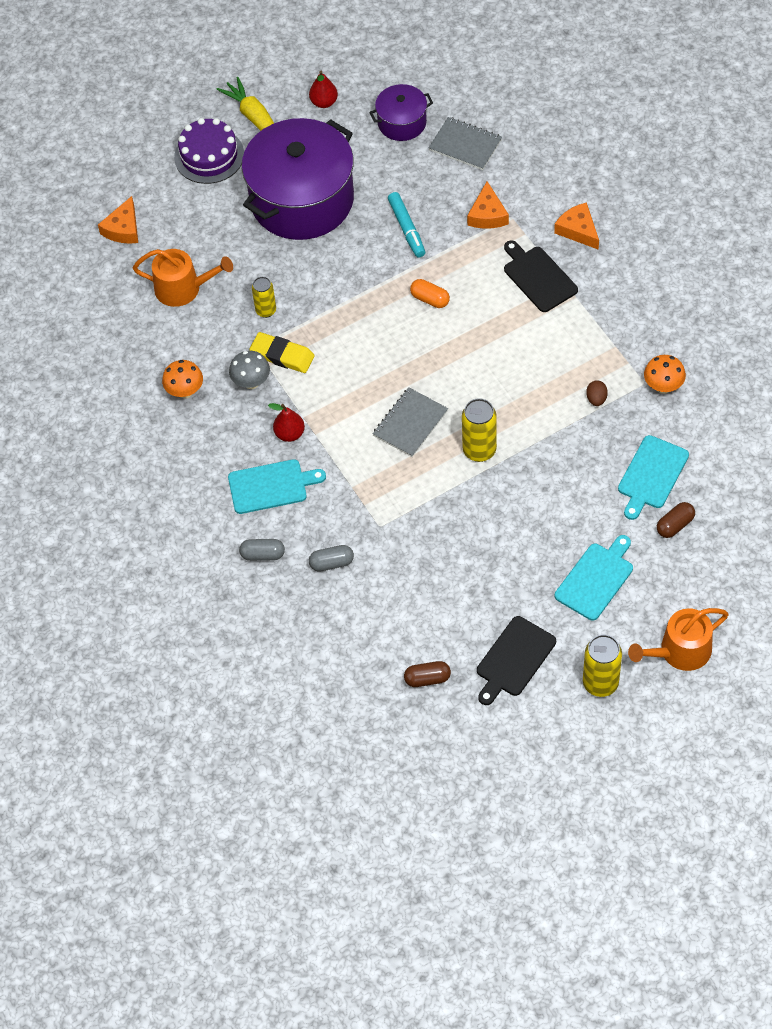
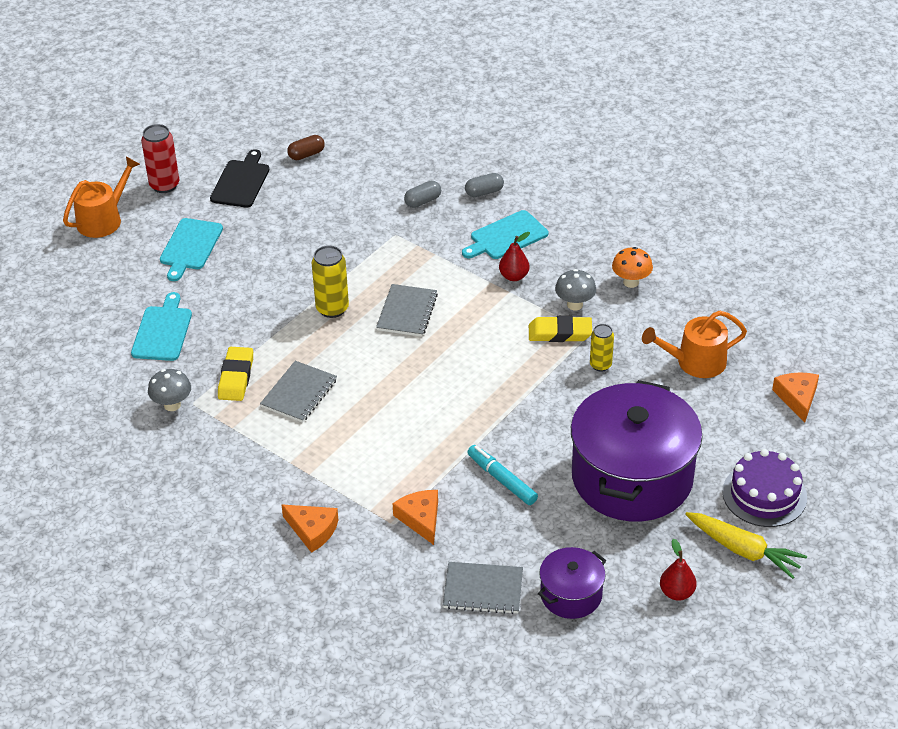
camera: 155 degrees right, 15 degrees down
(430, 299) = (441, 419): orange capsule -> none
(538, 277) = (337, 470): black cutting board -> none
(544, 364) = (299, 393): none -> grey notebook
(596, 399) = (236, 377): brown egg -> yellow eraser
(600, 683) = (164, 185): yellow can -> red can
(663, 386) = (172, 405): orange mushroom -> grey mushroom
(675, 525) = (130, 300): brown capsule -> none

